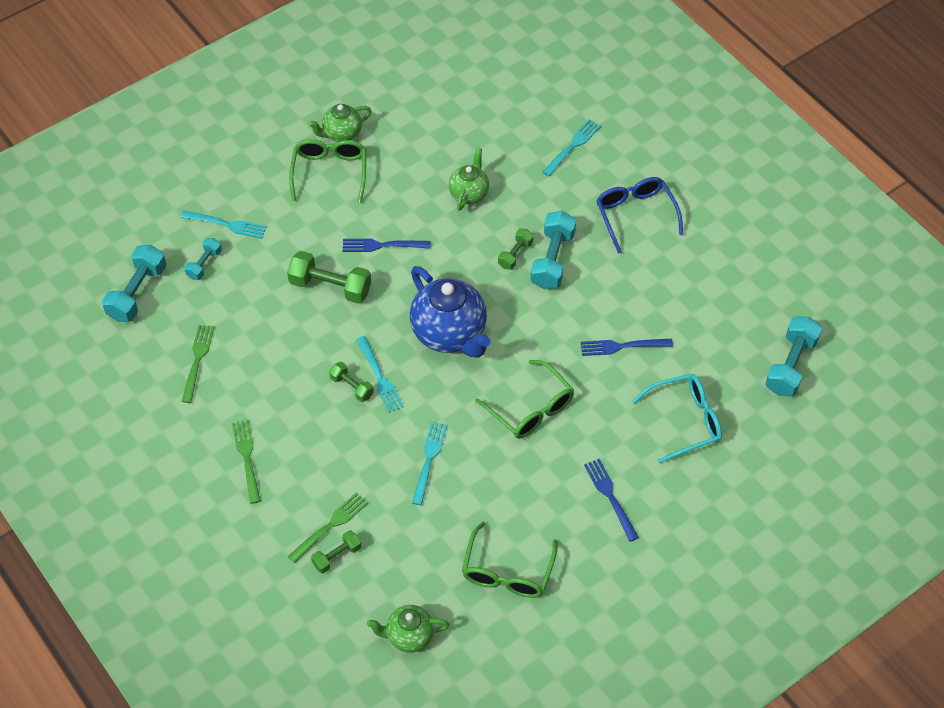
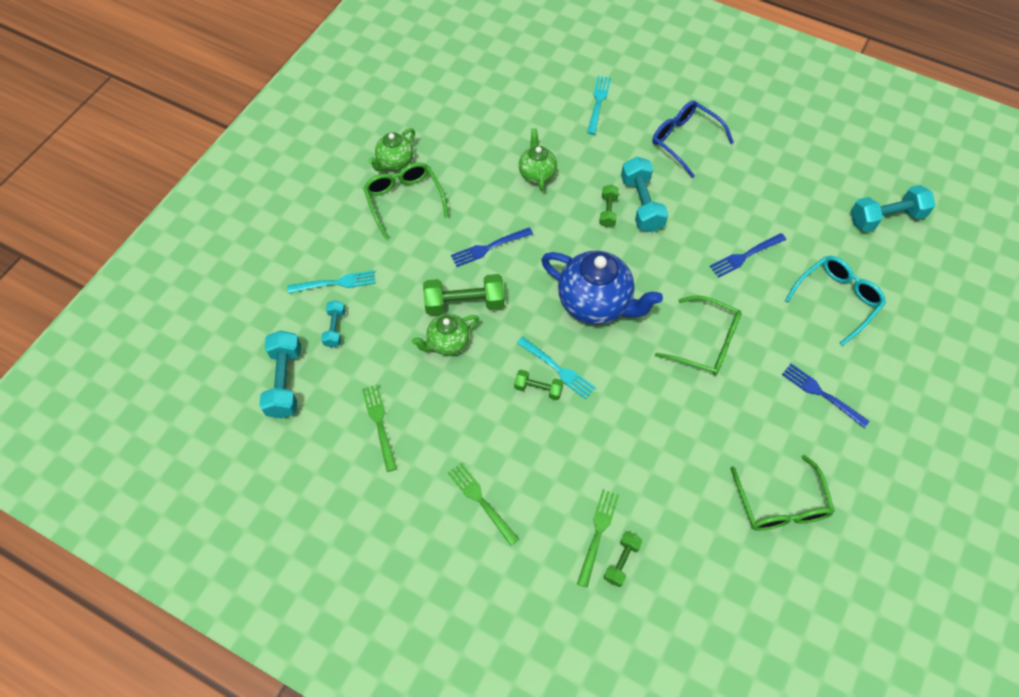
camera: 25 degrees left, 5 degrees up
(409, 636) = (734, 611): green teapot -> green teapot (447, 343)
(429, 460) = (648, 428): turquoise fork -> none
(790, 365) = (886, 218): turquoise dumbbell -> turquoise dumbbell turned 75 degrees clockwise

